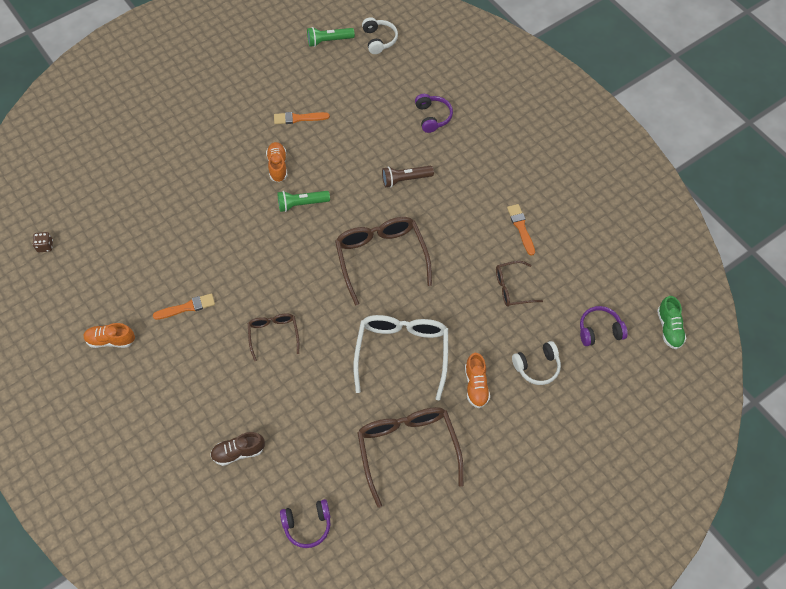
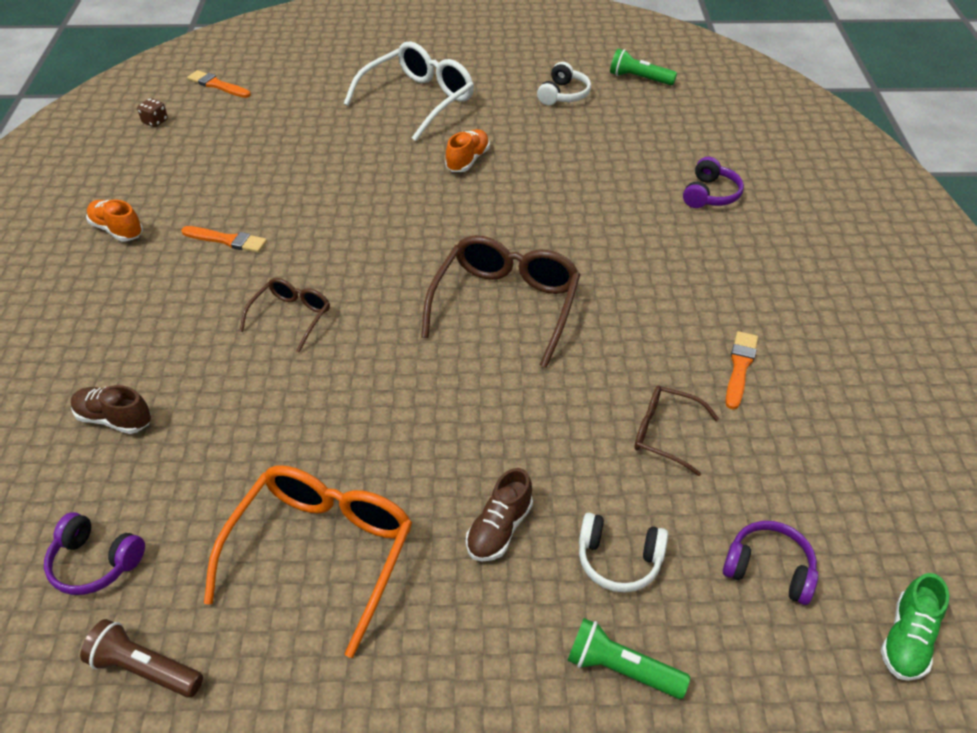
camera: 35 degrees right, 15 degrees down
(298, 118) = (536, 129): orange brush -> orange brush (217, 85)
(302, 204) = (460, 206): green flashlight -> green flashlight (621, 669)
(379, 40) = (703, 99): white headphones -> white headphones (563, 95)
(402, 352) = (431, 425): white glasses -> white glasses (419, 100)
(405, 179) = (615, 240): brown flashlight -> brown flashlight (145, 669)
(407, 449) = (322, 552): brown glasses -> orange glasses
(476, 385) = (499, 529): orange shoe -> brown shoe

